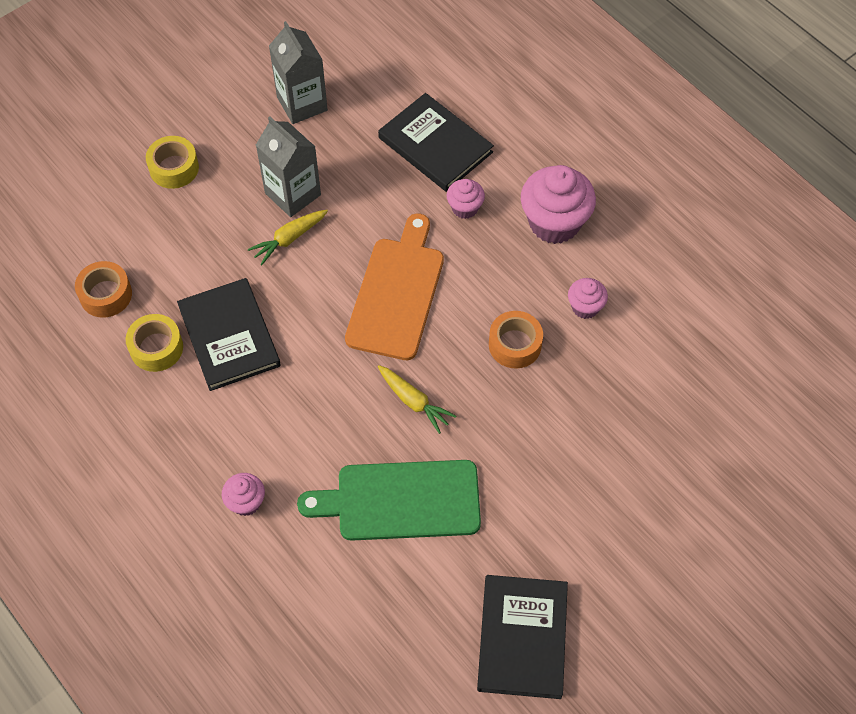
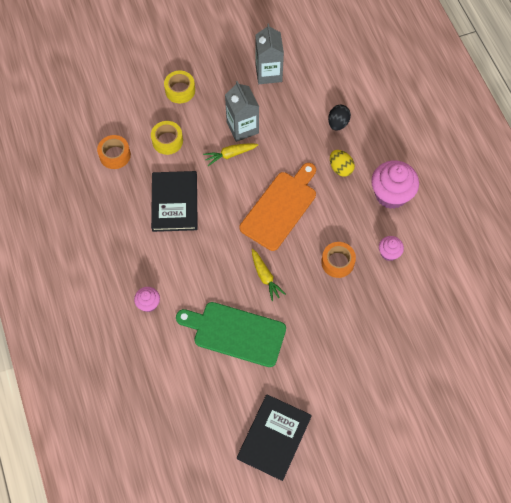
camera: 20 degrees right, 5 degrees up
(156, 348) = (131, 196): yellow tape -> yellow tape (167, 141)
(435, 145) = (338, 123): black book -> black egg
(465, 208) = (340, 168): pink cupcake -> yellow egg

